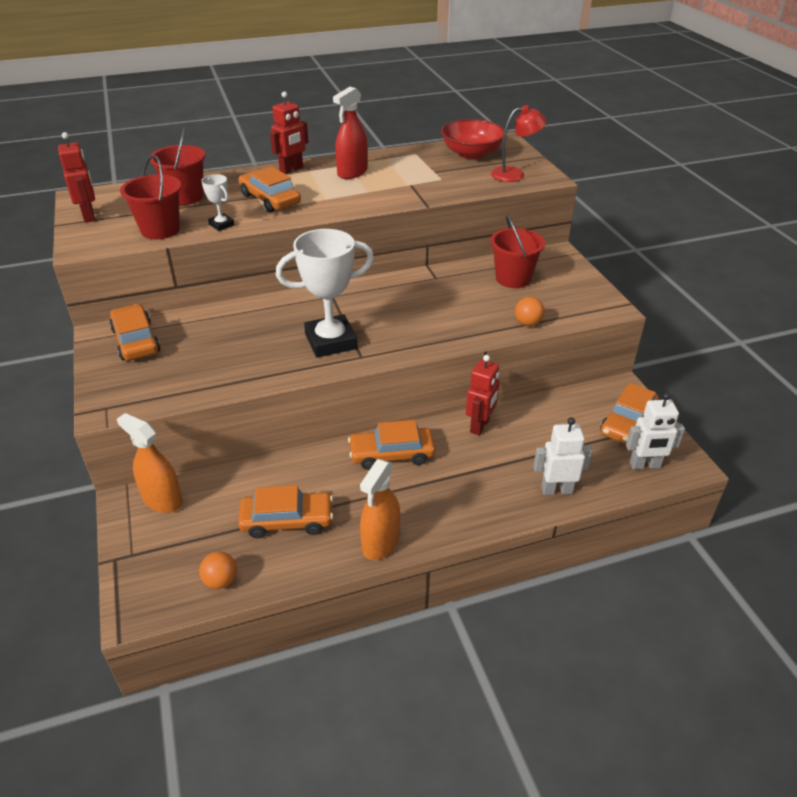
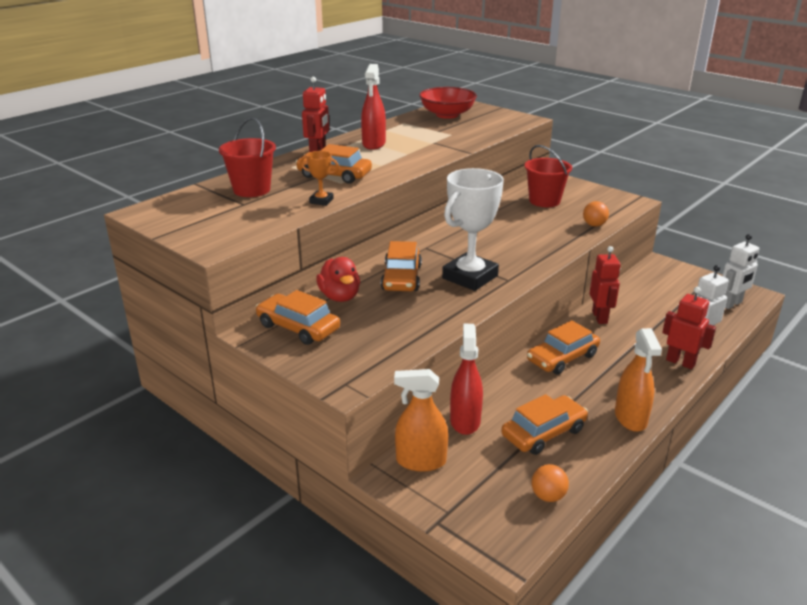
camera: 30 degrees left, 10 degrees down
(89, 216) = (178, 224): red robot -> red robot (680, 362)
(160, 230) = (269, 217): red bucket -> none
(201, 323) = (340, 297): none -> red duck
(221, 225) = (321, 201): white trophy -> orange trophy
(237, 479) = (465, 421): none -> red spray bottle
(514, 174) = (500, 121): red lamp -> none
(627, 423) = (689, 283): orange car -> orange car (401, 278)

